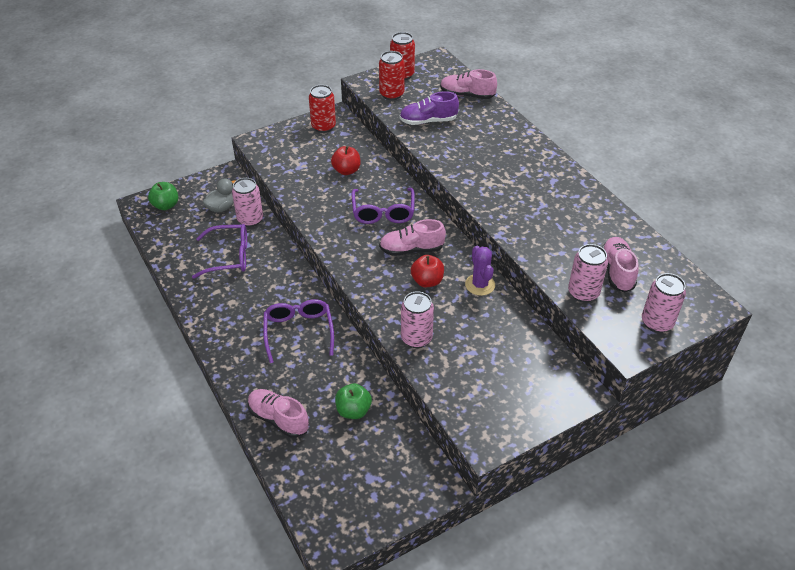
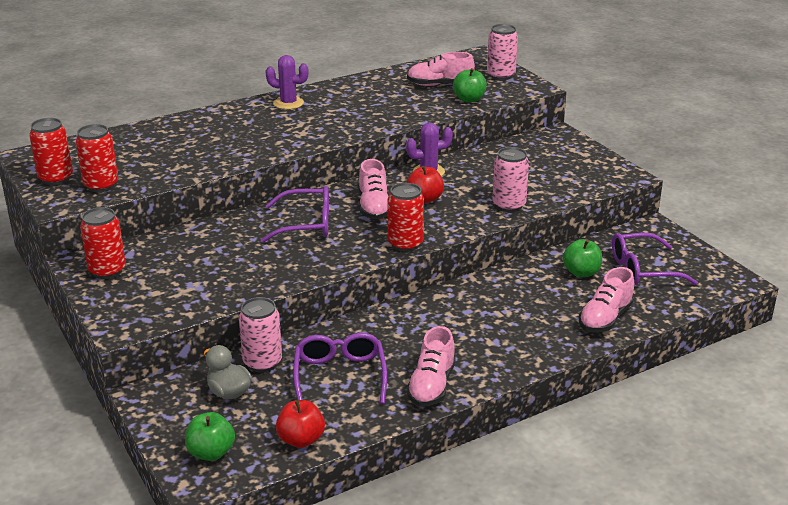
camera: 90 degrees left, 15 degrees down
(298, 332) = (475, 311): purple glasses -> purple glasses (642, 270)
(346, 170) = (217, 250): red apple -> red apple (301, 440)
(350, 268) = (405, 244): none -> red can
(428, 121) = (173, 163): purple shoe -> none
(467, 95) = (125, 139): pink shoe -> pink shoe (431, 385)
(549, 171) = (288, 103): none -> purple cactus
(583, 293) = (469, 99): pink can -> green apple

